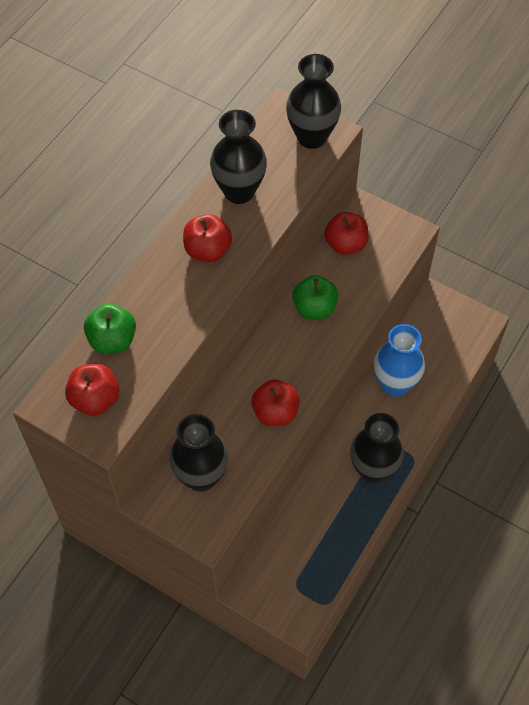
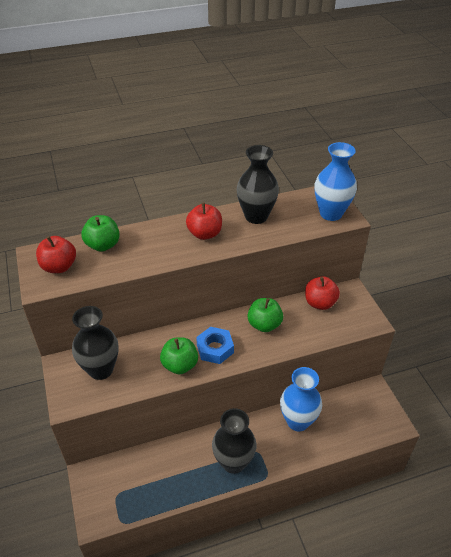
camera: 40 degrees right, 15 degrees down
(275, 412) = (180, 365): red apple -> green apple
(292, 370) = (215, 349): none -> blue nut
(311, 137) = (331, 213): black vase -> blue vase

